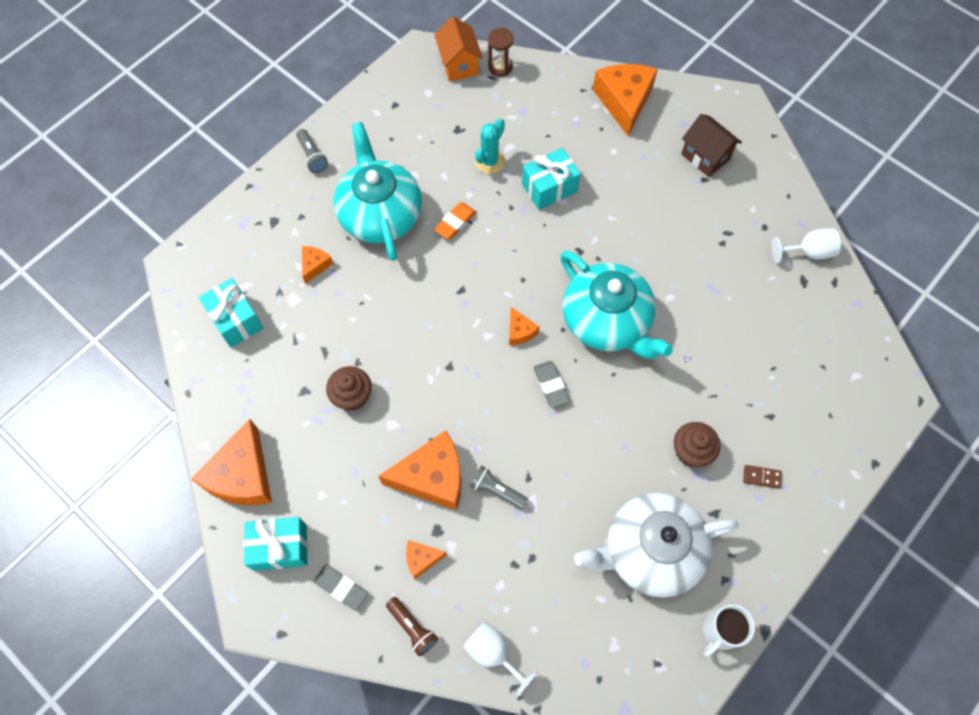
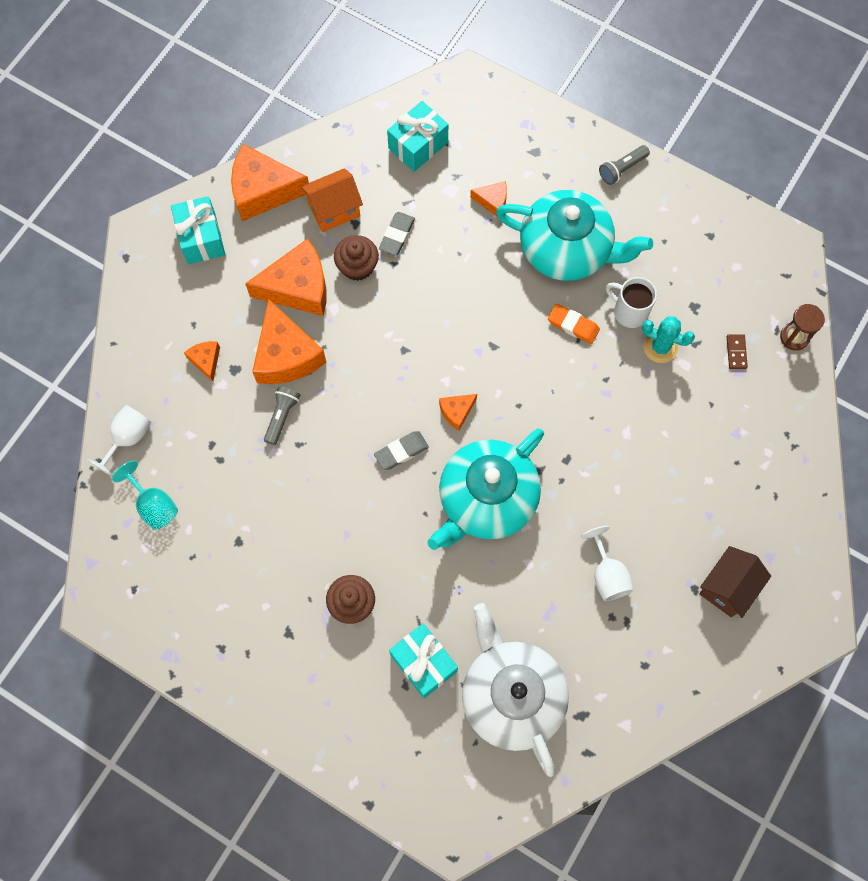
camera: 80 degrees right, 5 degrees up
(341, 587) = (171, 297): grey eraser -> grey eraser (397, 235)
(380, 214) = (567, 249): turquoise teapot -> turquoise teapot turned 45 degrees clockwise
(412, 628) = (143, 365): brown flashlight -> none
(459, 64) = (785, 292): orange house -> orange house (334, 210)
(549, 188) = (640, 416): turquoise gift -> turquoise gift (423, 663)
(570, 632) = (154, 505): none -> turquoise goblet
(624, 101) = (783, 484): orange cheese -> orange cheese (298, 287)
(650, 550) = (241, 571): white teapot -> white teapot (511, 695)
(720, 631) = (170, 647): white mug -> white mug (629, 311)
(761, 477) = (334, 679): brown domino -> brown domino (736, 352)
(808, 252) = (621, 719): white goblet -> white goblet (607, 574)

